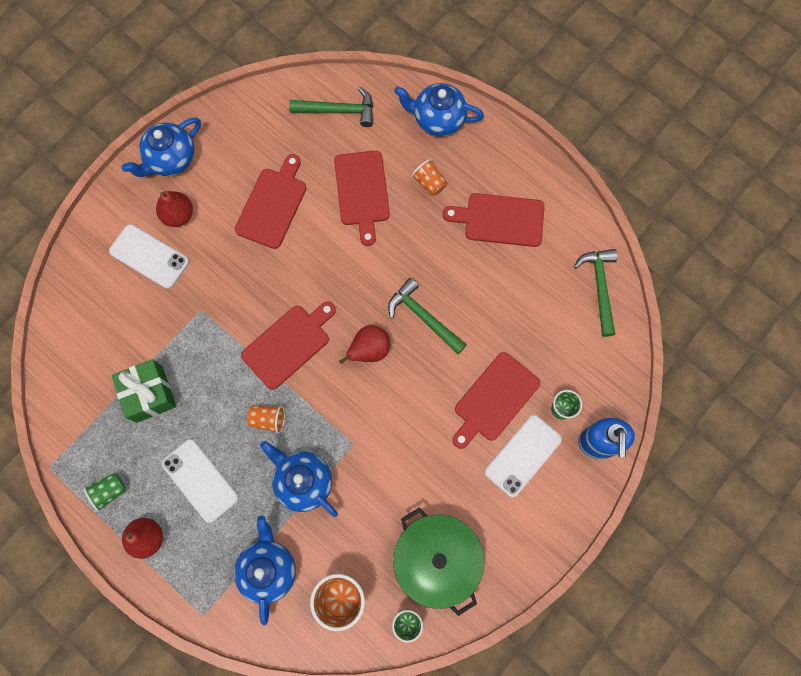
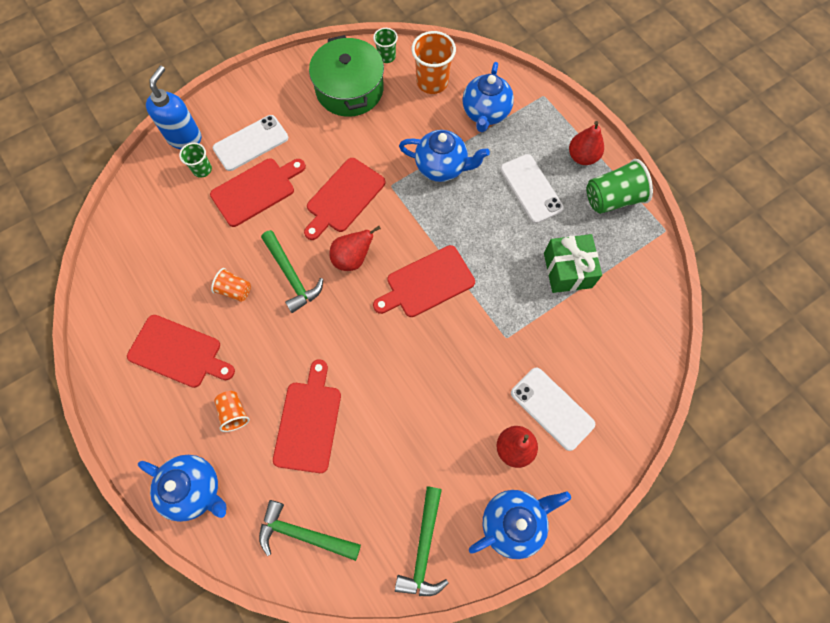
camera: 165 degrees left, 5 degrees down
(109, 491) = (612, 198): green cup -> green cup, size x1.73
(268, 419) = (461, 222): orange cup -> orange cup (234, 290)
(273, 205) = (408, 433): red cutting board -> red cutting board (343, 198)
(303, 481) = (442, 167): blue teapot -> blue teapot turned 45 degrees counterclockwise
(599, 288) = (116, 261): green hammer -> green hammer (424, 548)

